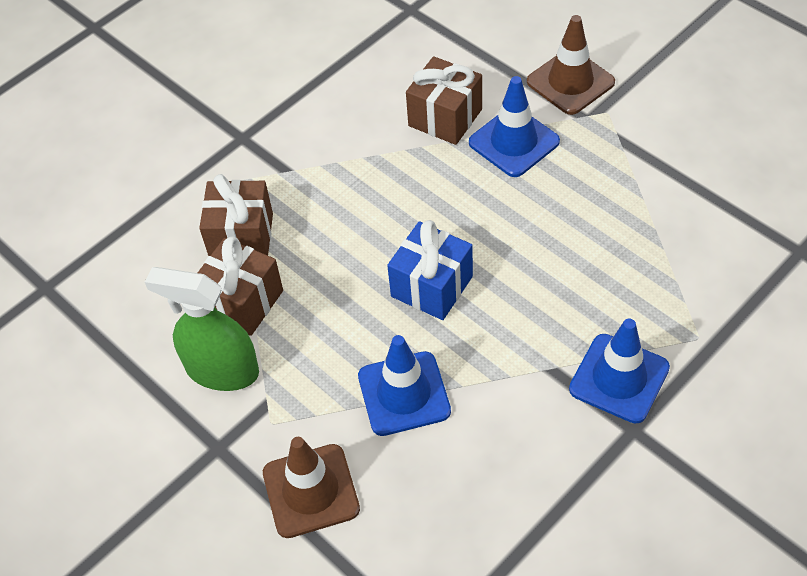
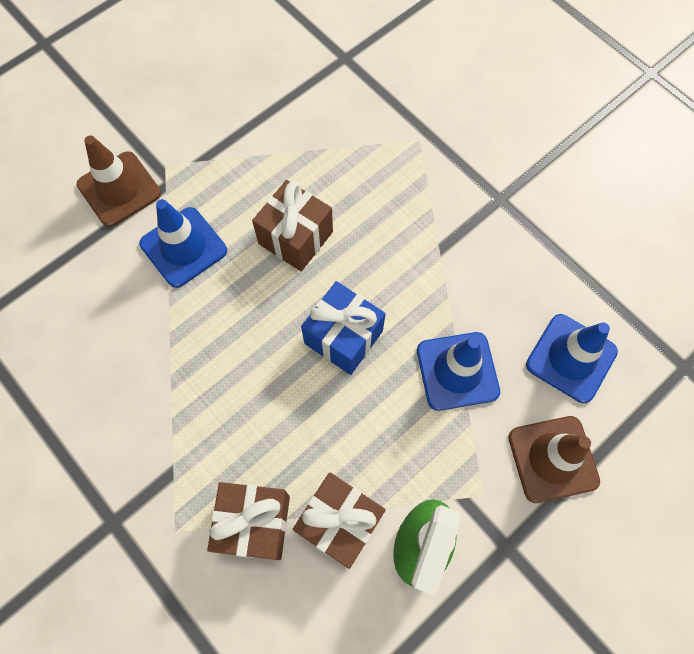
camera: 90 degrees left, 15 degrees up
(445, 117) = (136, 306): brown gift -> brown gift (295, 238)
(619, 378) = (452, 201): blue traffic cone -> blue traffic cone (571, 358)

